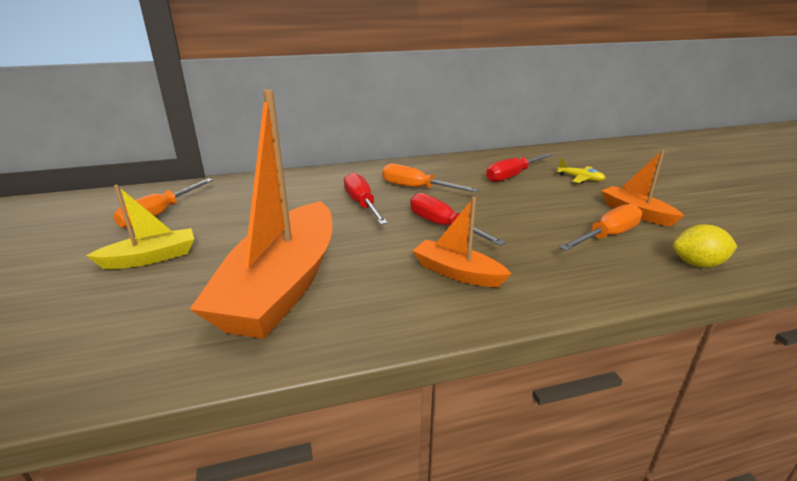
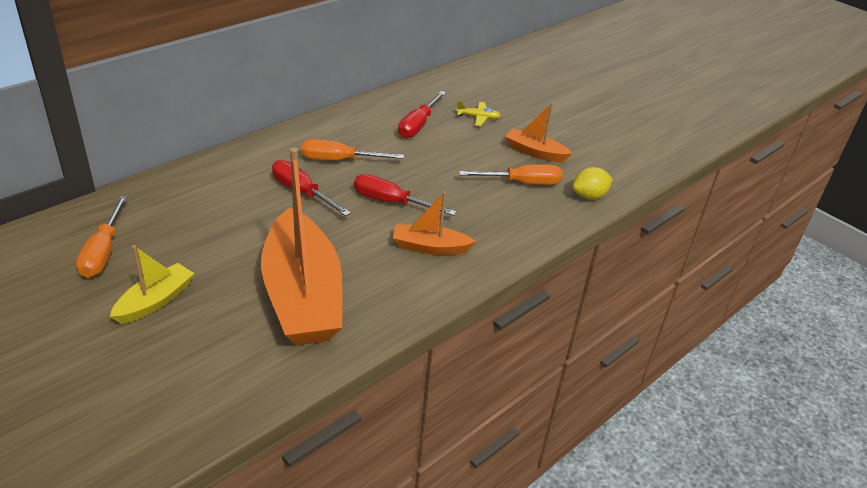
camera: 30 degrees left, 10 degrees up
(607, 236) = (522, 183): orange screwdriver -> orange screwdriver turned 60 degrees clockwise

